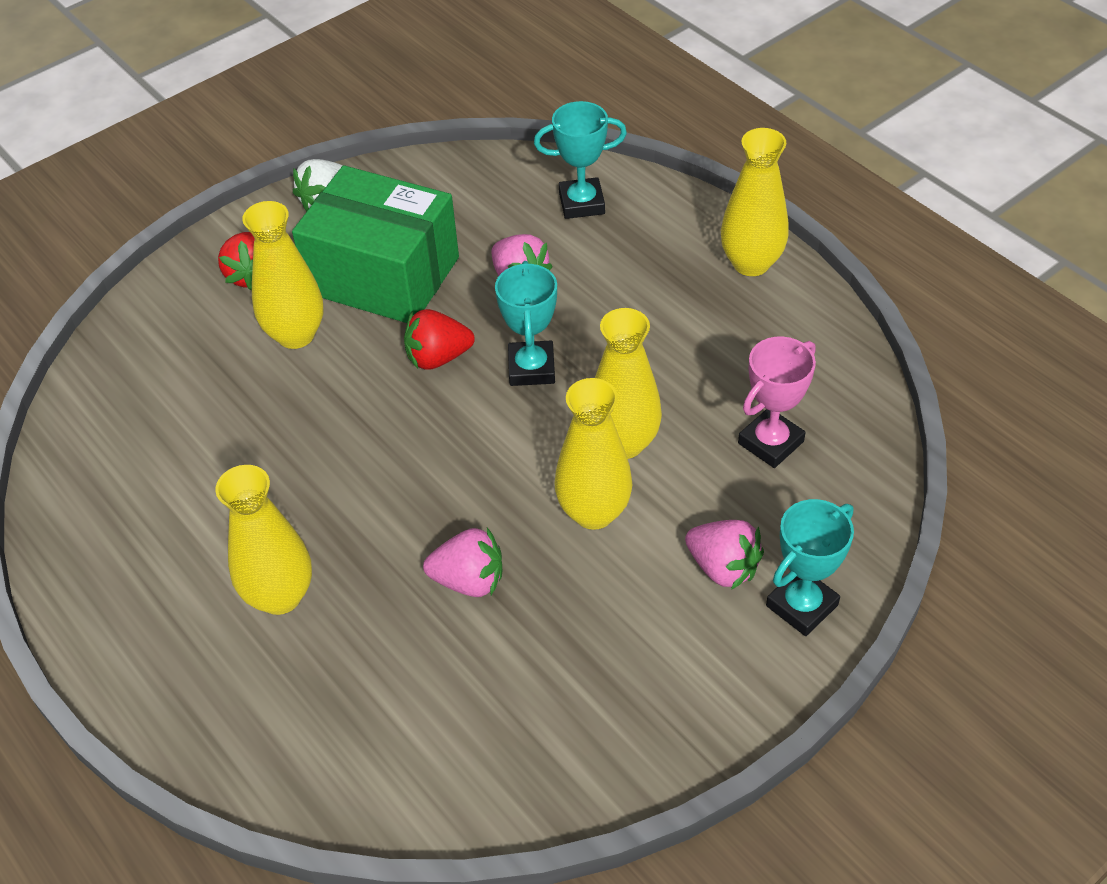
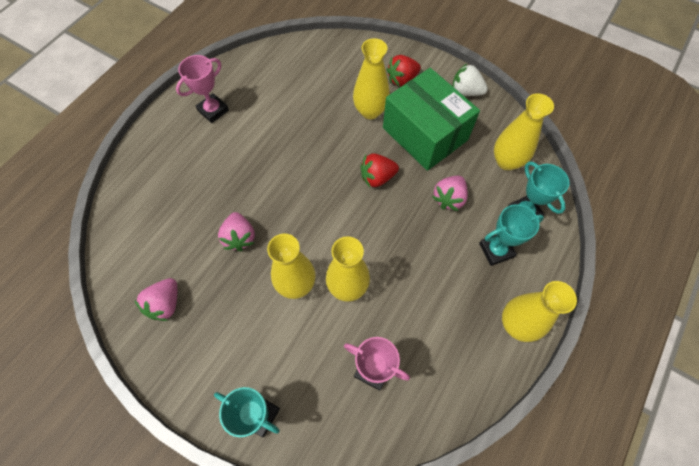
camera: 70 degrees right, 15 degrees up
(151, 580) = (213, 110): none -> pink trophy
(280, 596) = (214, 161): yellow vase -> yellow vase (506, 161)
(383, 275) = (424, 134): green box -> green box turned 45 degrees counterclockwise
(438, 357) = (377, 177): red strawberry -> red strawberry turned 75 degrees counterclockwise
(531, 368) = (385, 224): turquoise trophy -> turquoise trophy (496, 250)
(723, 567) = (275, 363): pink strawberry -> pink strawberry (165, 304)

